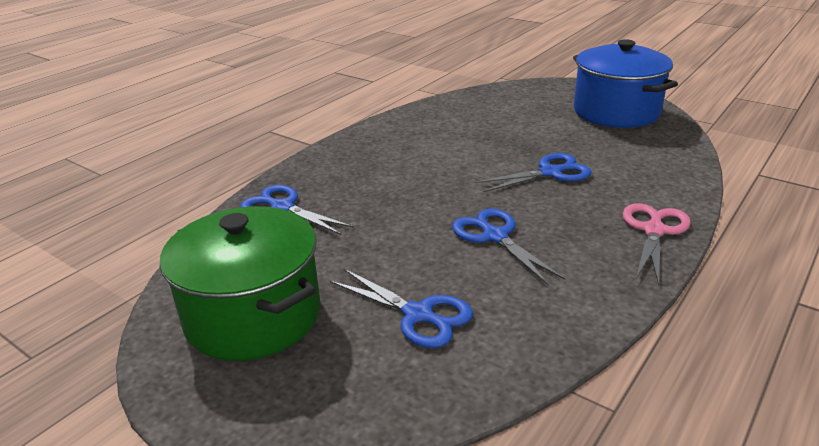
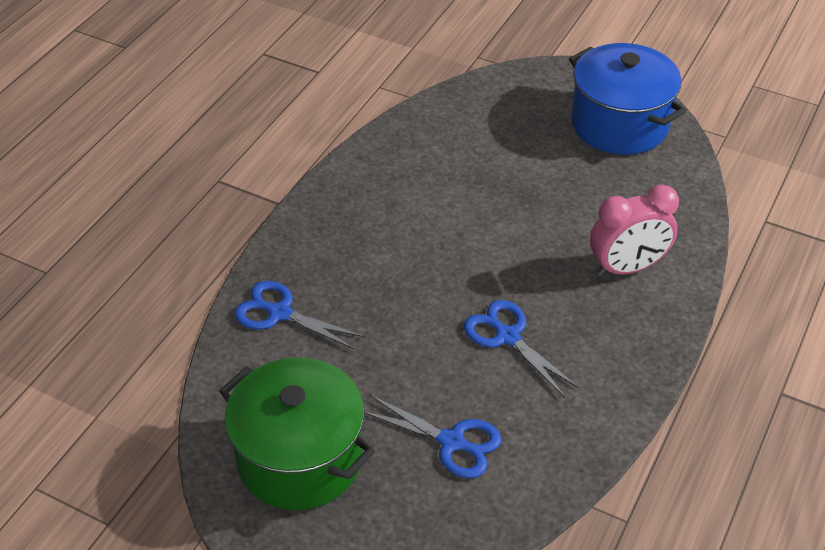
camera: 10 degrees left, 15 degrees up
(550, 172) = (554, 236): blue scissors -> none
(621, 196) = (627, 268): none -> pink clock
(654, 230) = (659, 315): pink scissors -> none

